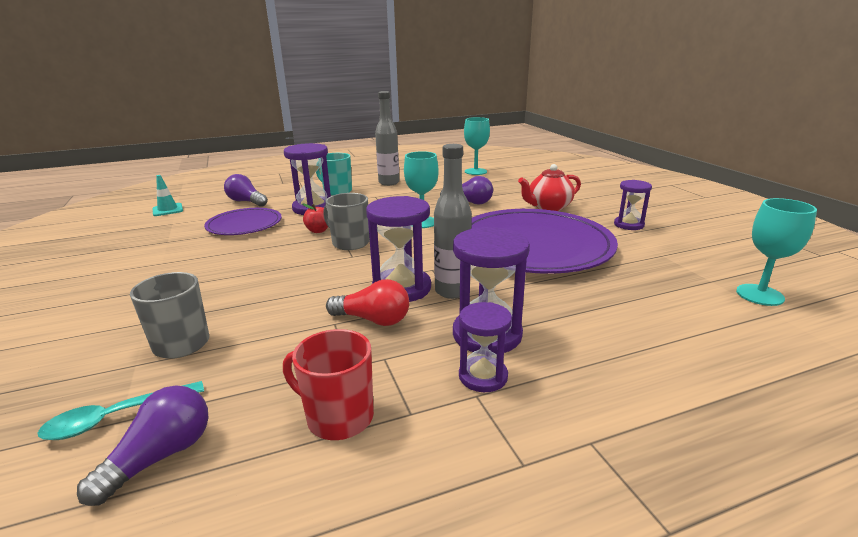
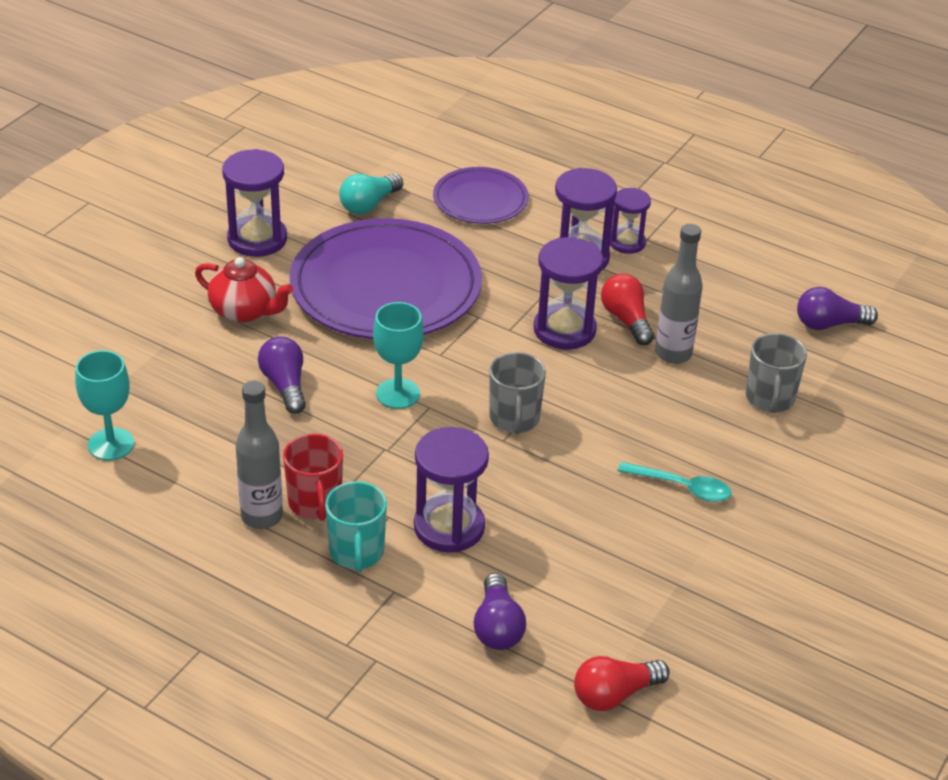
camera: 130 degrees left, 15 degrees up
(116, 417) = (841, 365): turquoise spoon -> turquoise spoon (682, 487)
(168, 210) = (614, 694): turquoise traffic cone -> red light bulb
(244, 225) = (566, 553): purple plate -> purple plate (480, 199)
(318, 230) = (511, 468): red apple -> none
(338, 417) = (727, 280): red mug -> red mug (315, 503)
(452, 291) = (537, 299): grey bottle -> grey bottle (673, 354)
(628, 225) = (257, 239): purple hourglass -> purple hourglass, size x1.60
(656, 268) = (369, 204): none -> turquoise light bulb
(759, 295) = (373, 151): turquoise goblet -> none

